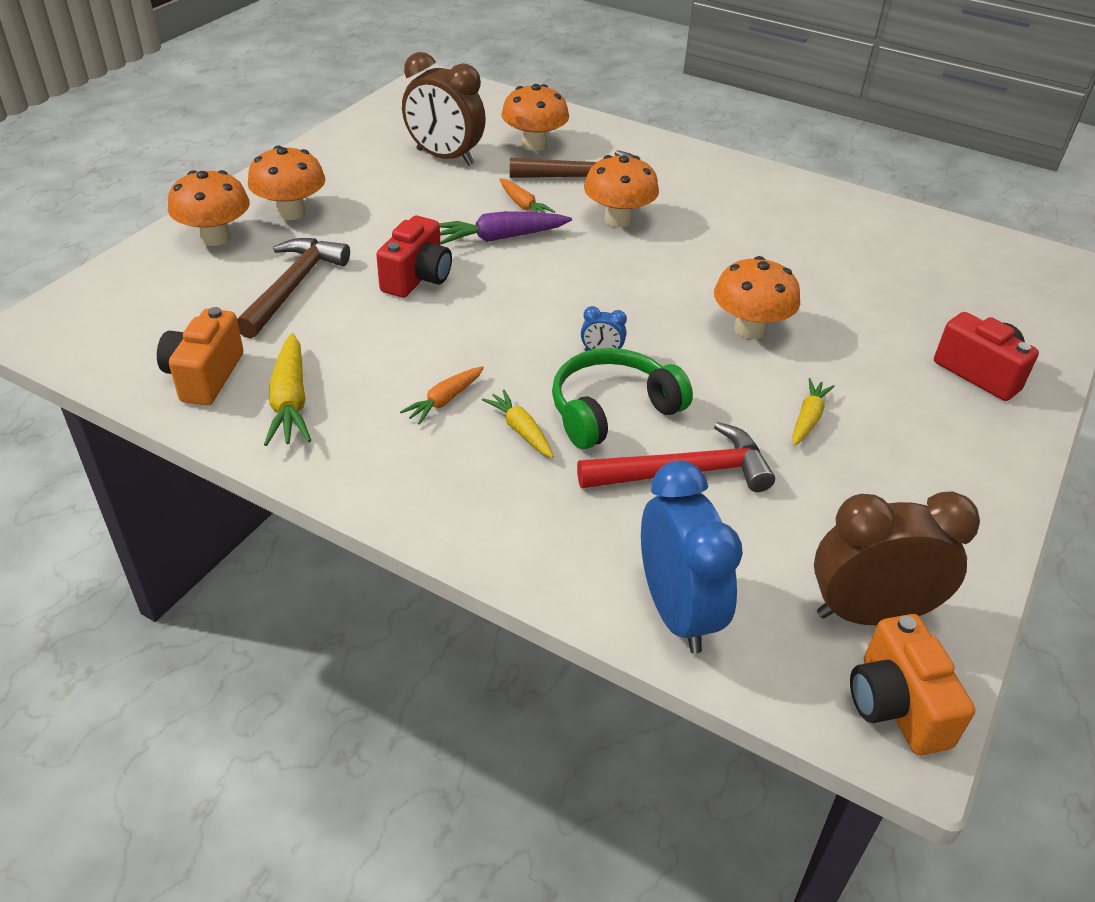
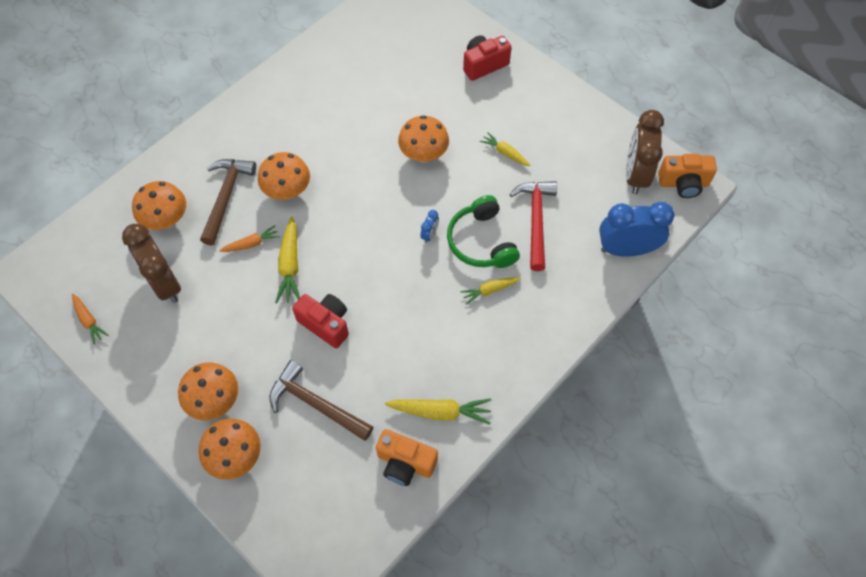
camera: 75 degrees left, 20 degrees up
(444, 400) = (456, 325): orange carrot -> orange carrot (89, 320)
(445, 157) = (165, 283): brown clock -> brown clock turned 105 degrees clockwise
(501, 238) = (290, 265): purple carrot -> yellow carrot

